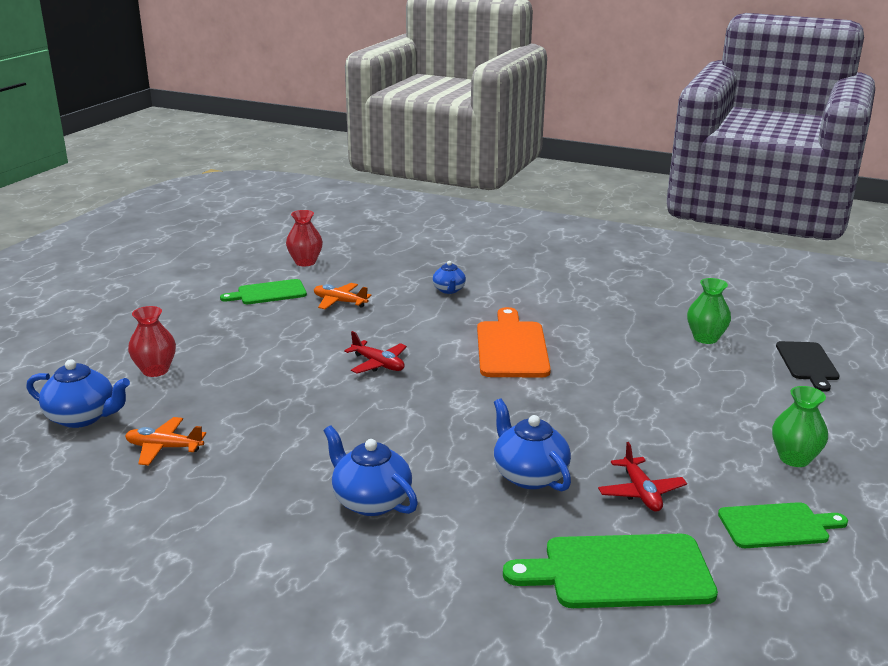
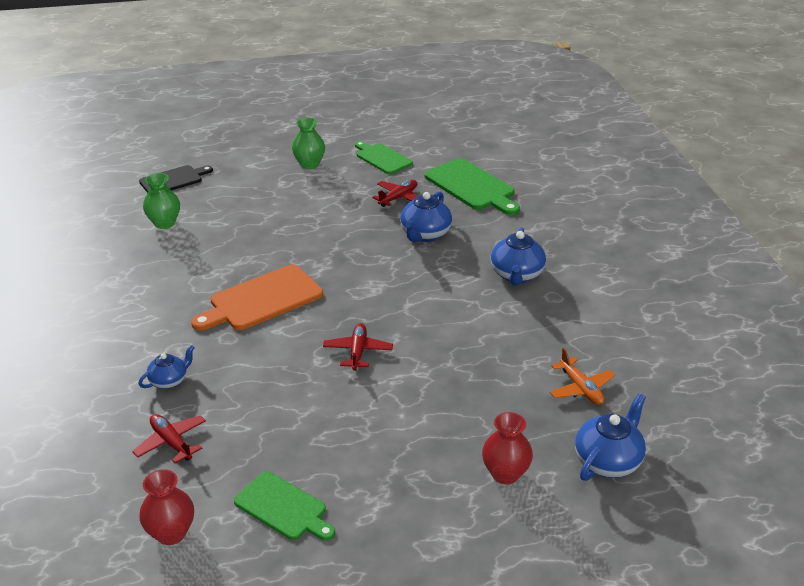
camera: 125 degrees left, 10 degrees up
(83, 417) = (608, 461): blue teapot -> blue teapot turned 60 degrees clockwise
(340, 302) = (259, 439): orange plane -> none
(382, 277) = (171, 442): none -> red plane

